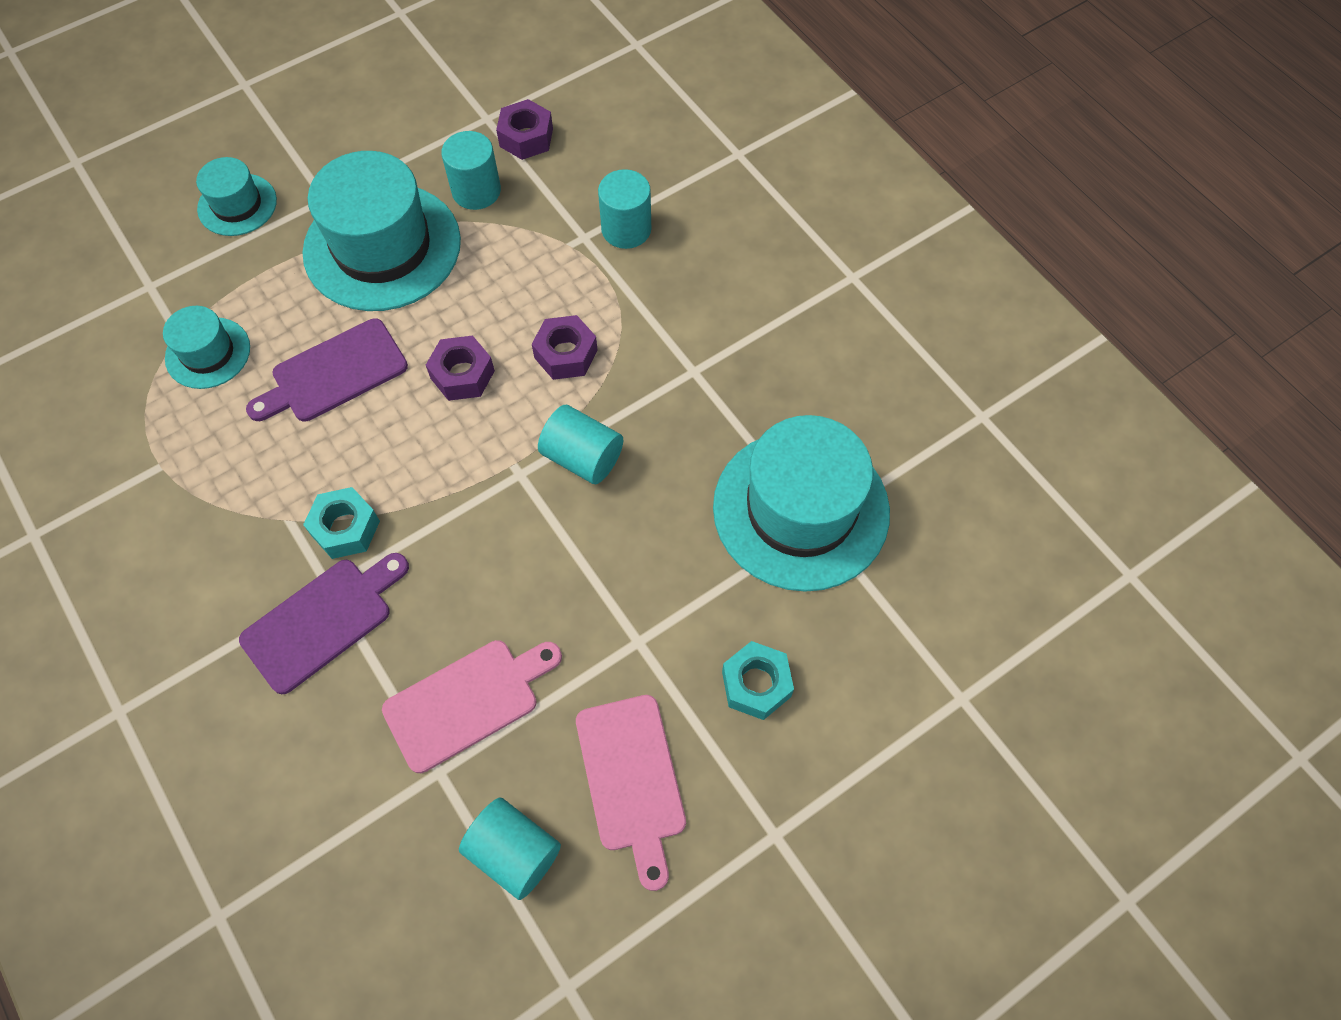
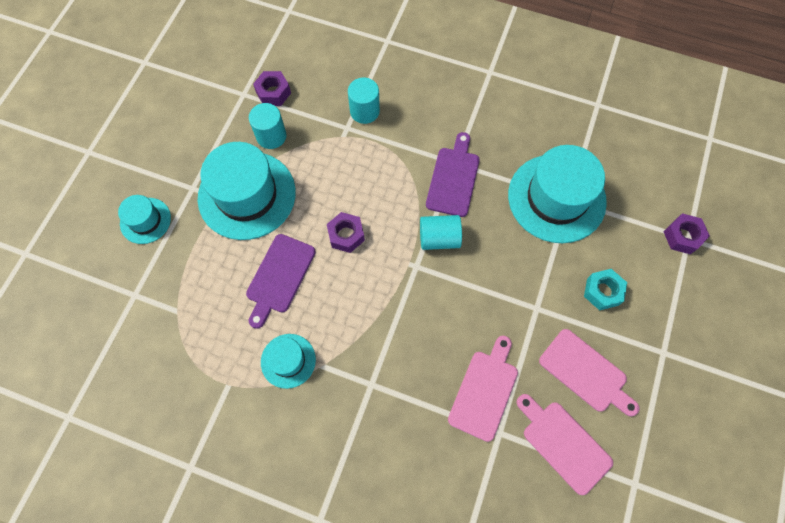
camera: 35 degrees left, 5 degrees up
(208, 353) = (201, 309): turquoise hat -> turquoise hat (288, 360)
(323, 621) = (383, 402): purple cutting board -> purple cutting board (453, 178)
(345, 528) = (354, 350): turquoise nut -> none
(514, 852) = (563, 443): turquoise cylinder -> pink cutting board
(566, 354) = (388, 193): purple nut -> purple nut (682, 236)

